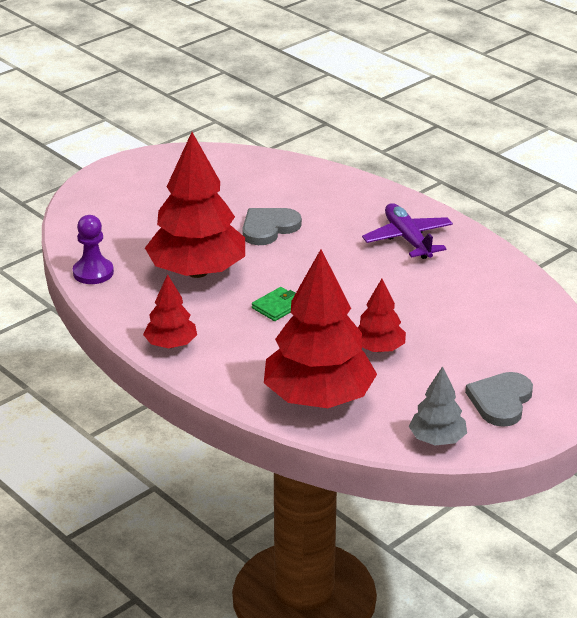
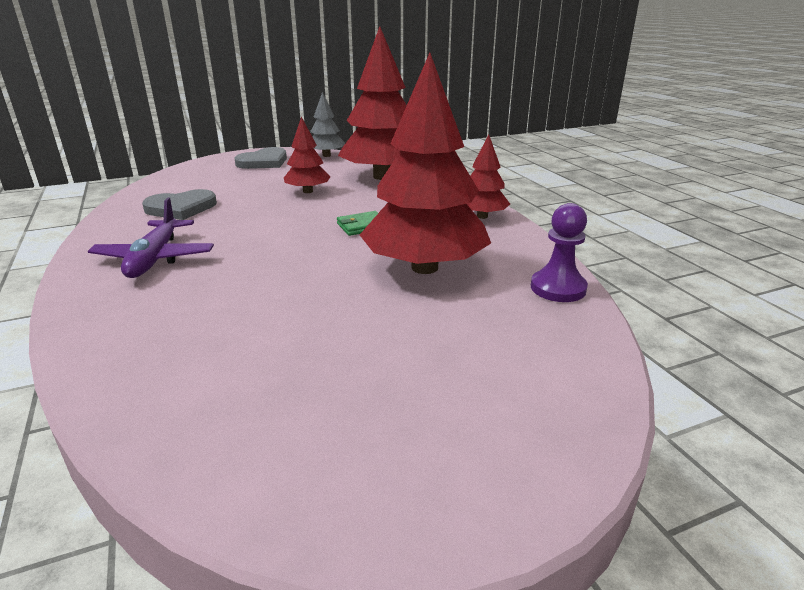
camera: 160 degrees left, 5 degrees down
(269, 228) = (295, 301): grey heart -> grey heart (181, 208)

